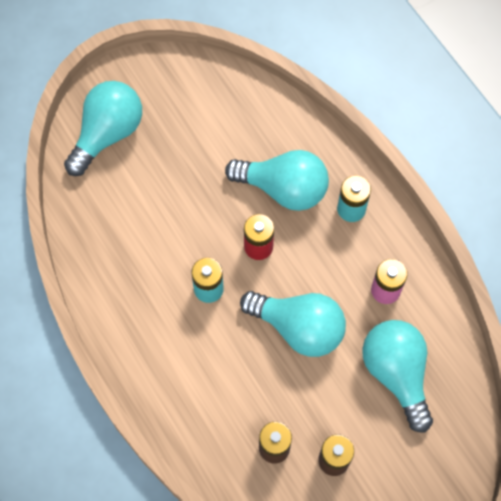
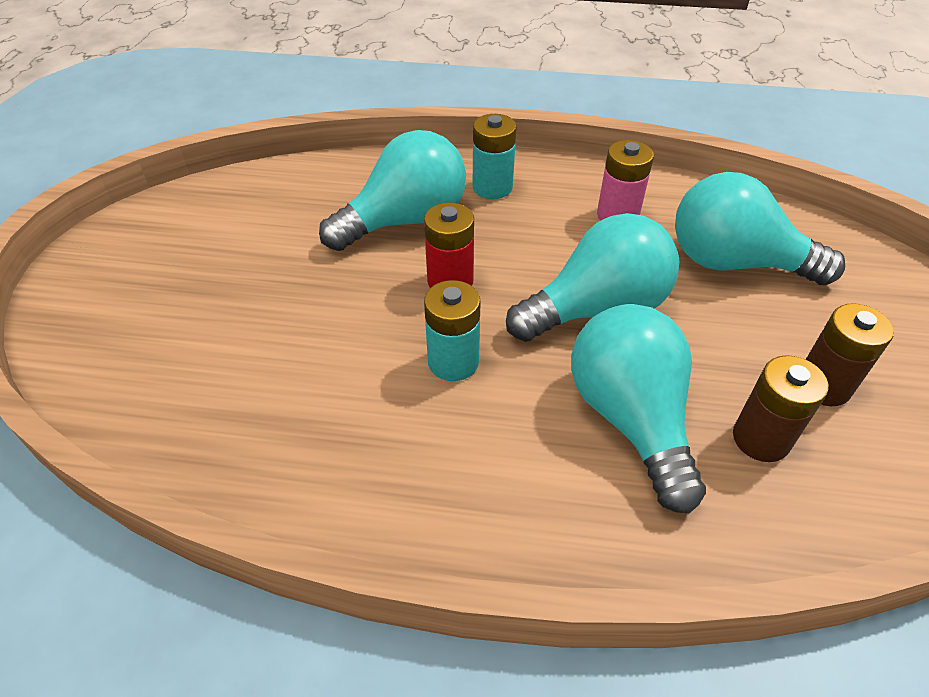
camera: 50 degrees left, 20 degrees down
(108, 134) = (119, 327): turquoise light bulb -> turquoise light bulb (631, 418)

